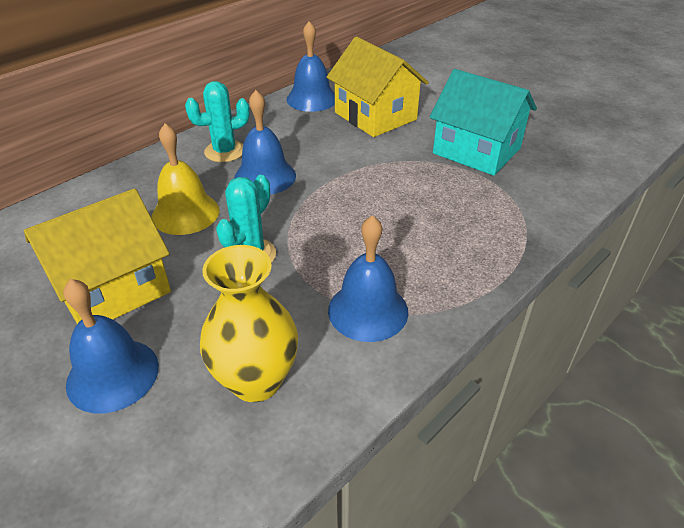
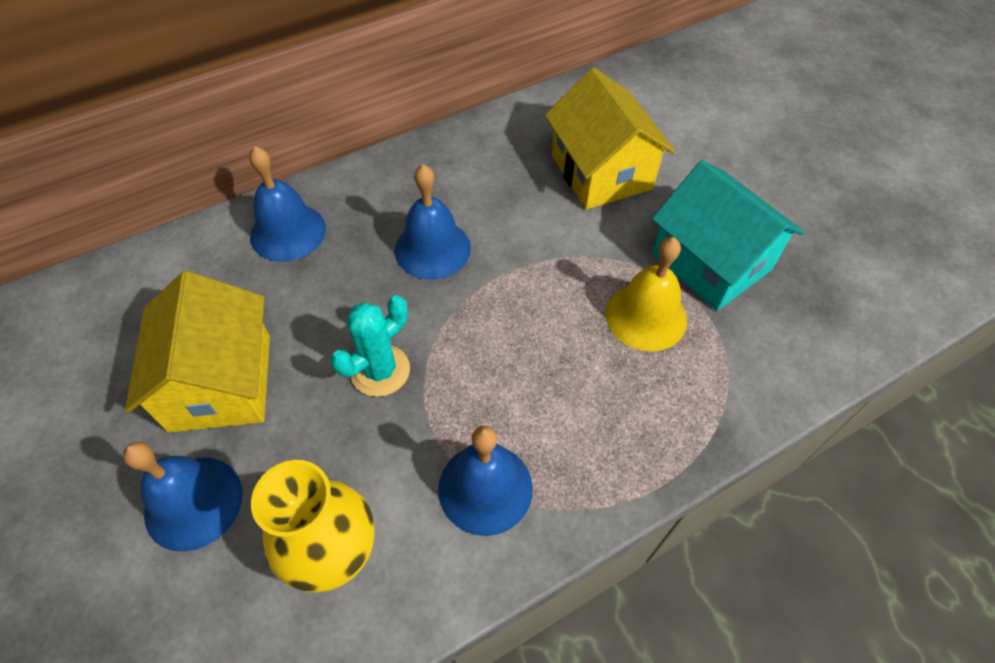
camera: 15 degrees right, 15 degrees up
(112, 288) = (221, 382): yellow house -> yellow house turned 75 degrees counterclockwise
(185, 213) = (326, 287): yellow bell -> yellow bell (646, 316)
(225, 151) = (398, 196): turquoise cactus -> none
(312, 99) = (530, 124): blue bell -> blue bell (288, 232)

